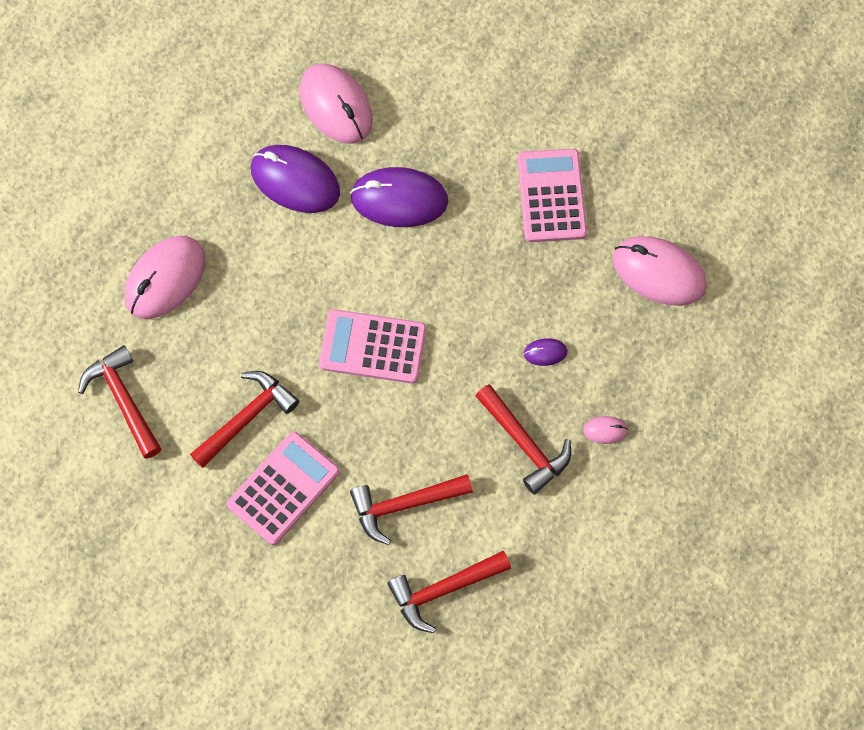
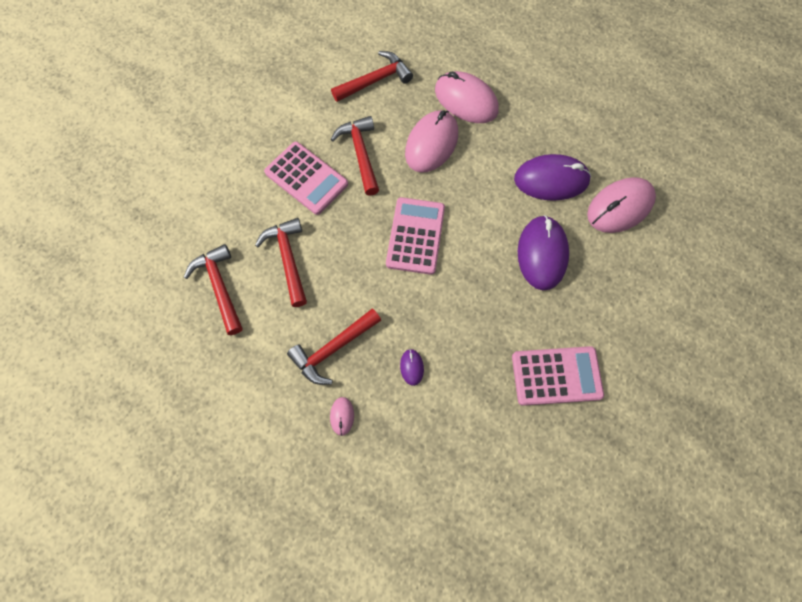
camera: 90 degrees right, 0 degrees up
(247, 417) = (360, 154): red hammer -> red hammer turned 150 degrees counterclockwise
(295, 181) = (551, 180): purple mouse -> purple mouse turned 60 degrees clockwise
(658, 272) = (489, 470): pink mouse -> pink mouse (431, 144)

